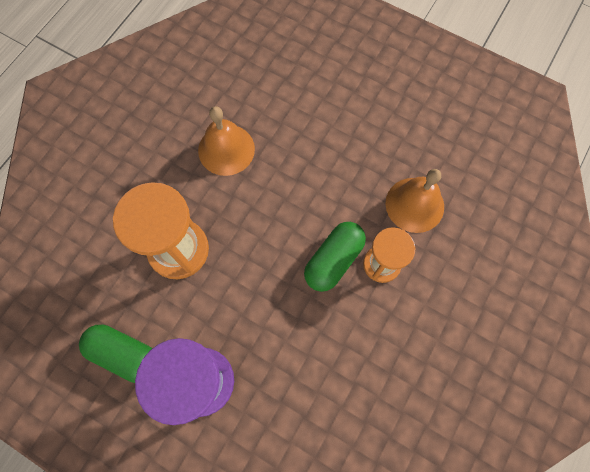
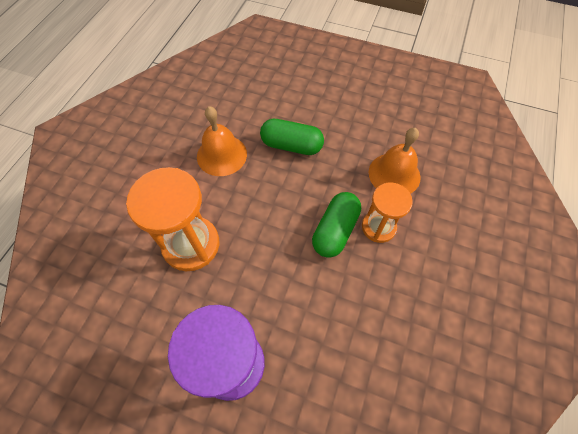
camera: 10 degrees left, 10 degrees down
(125, 354) = (151, 351): green capsule -> green capsule (291, 145)

